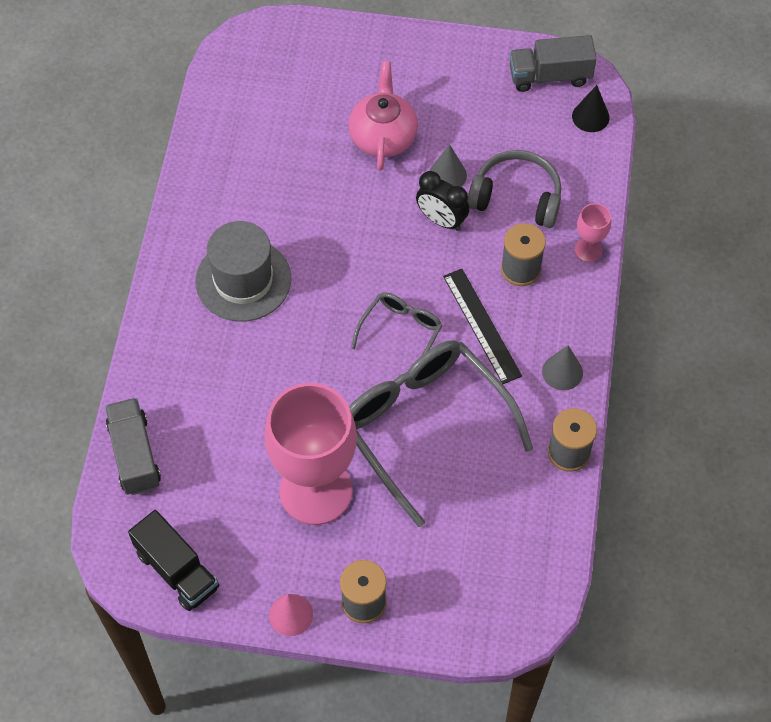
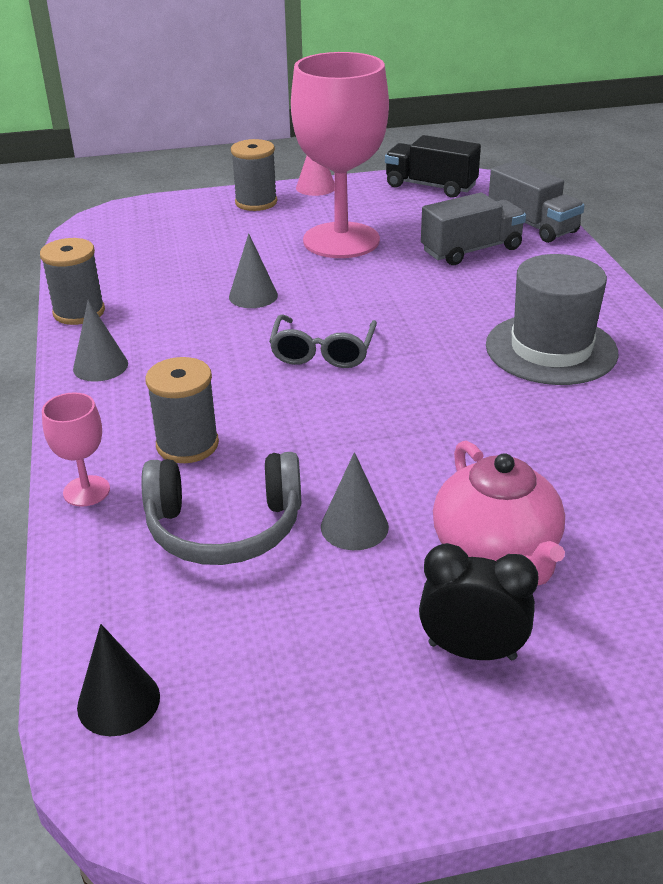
camera: 160 degrees right, 25 degrees down
(424, 426) = (253, 296): grey glasses -> grey cone
(441, 220) = (332, 468): black clock -> black clock (472, 651)
(482, 325) = (221, 380): black ruler -> none
(550, 76) = (230, 764): grey truck -> grey truck (471, 250)

